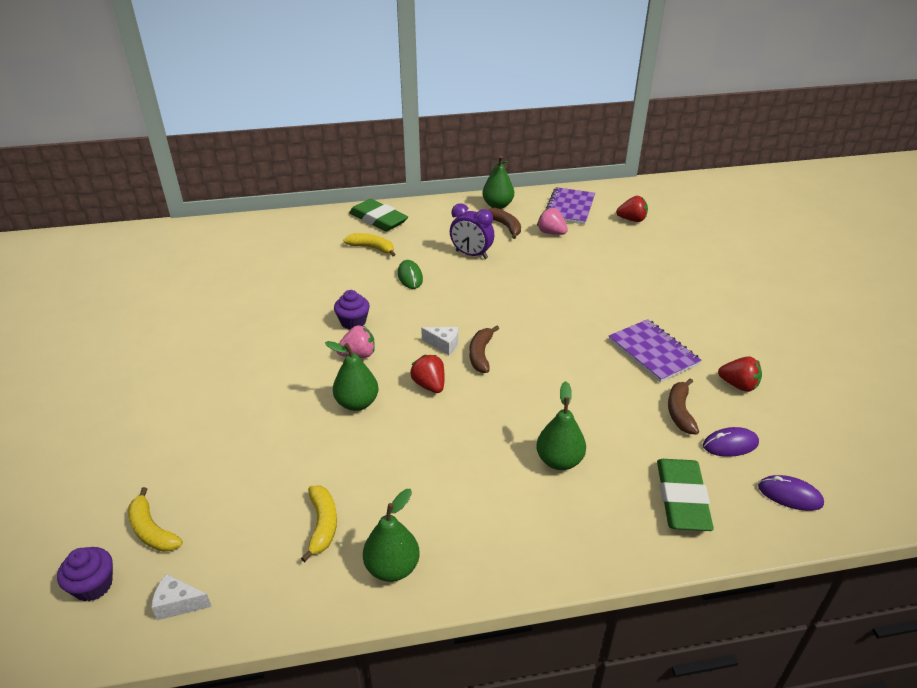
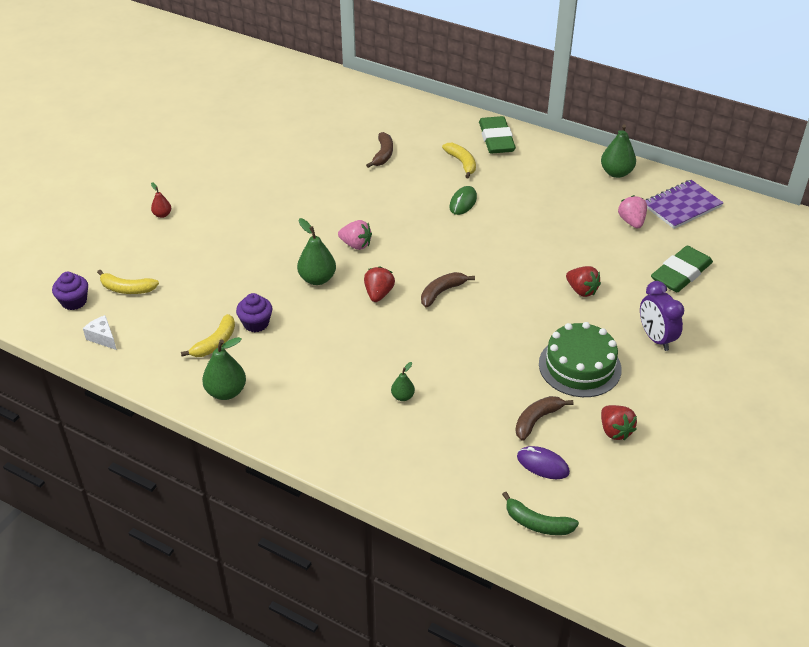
camera: 40 degrees right, 5 degrees up
(114, 430) = (162, 215): none -> red pear
(152, 530) = (127, 289): yellow banana -> yellow banana turned 75 degrees counterclockwise
(353, 322) = (380, 218): purple cupcake -> purple cupcake (256, 323)
(443, 345) = (423, 270): white cheese -> none
(471, 254) = (535, 207): purple clock -> purple clock (655, 338)
(506, 226) = (597, 196): brown banana -> brown banana (383, 154)
(559, 460) = (402, 396): green pear -> green pear, size x0.55
(632, 220) = (728, 246): red strawberry -> red strawberry (581, 290)
(653, 352) = (579, 366): purple notebook -> green cake
(682, 499) = (454, 473): green eraser -> green eraser (681, 273)
(790, 495) = (537, 523): purple mouse -> green banana

